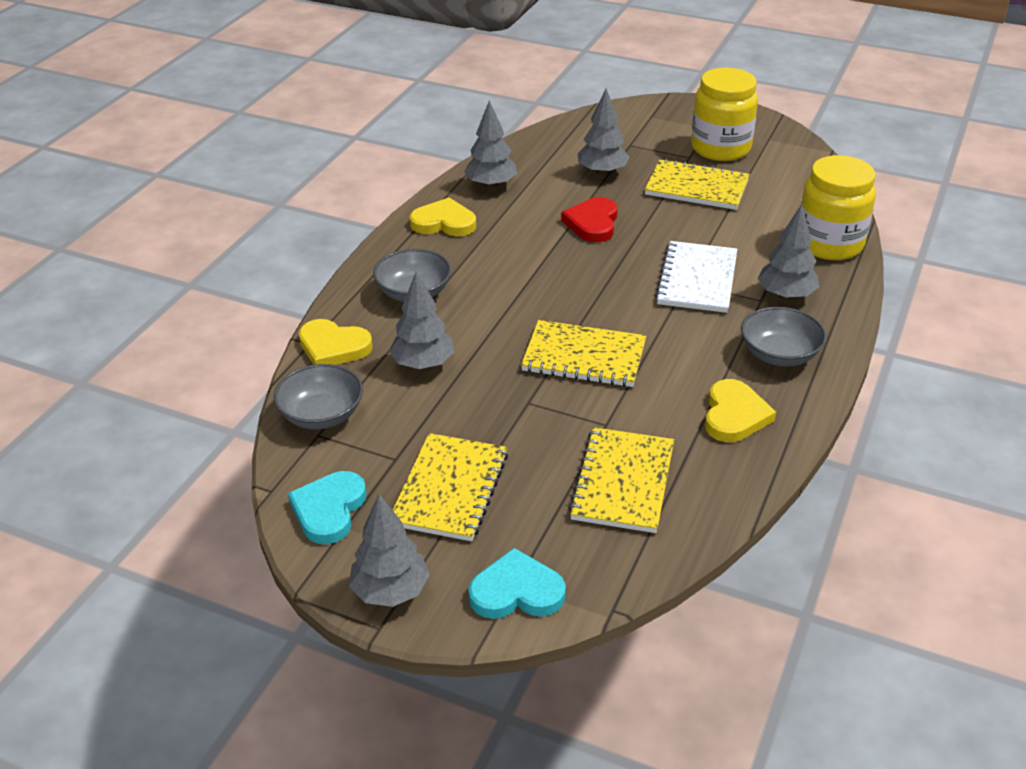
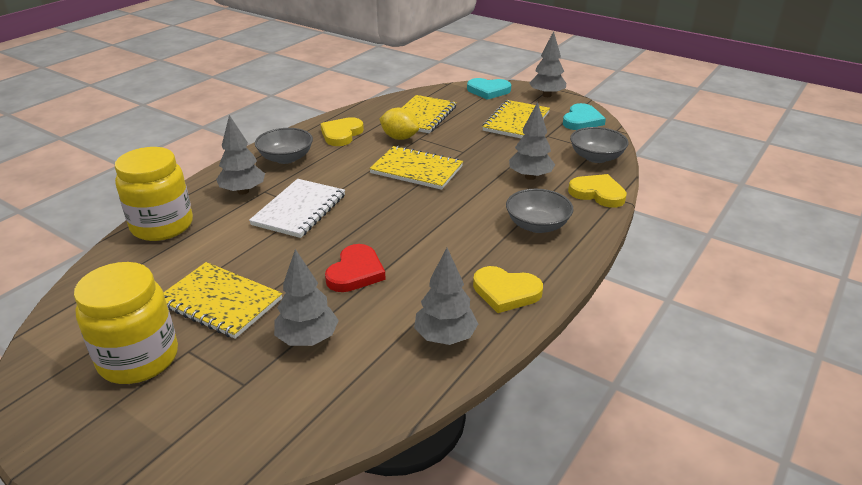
camera: 170 degrees left, 5 degrees down
(637, 419) = (399, 138): none -> yellow lemon

